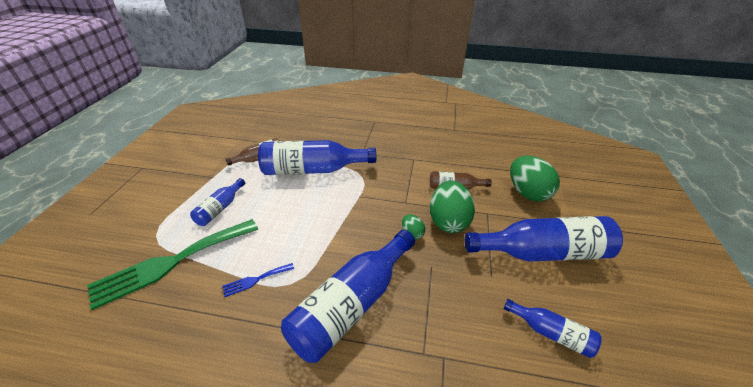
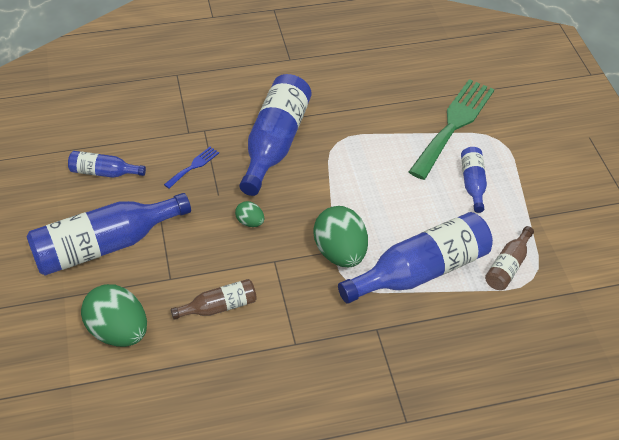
camera: 155 degrees right, 10 degrees up
(255, 280) = (369, 135): blue fork -> blue fork (193, 166)
(448, 221) = (214, 251): green egg -> green egg (340, 252)

